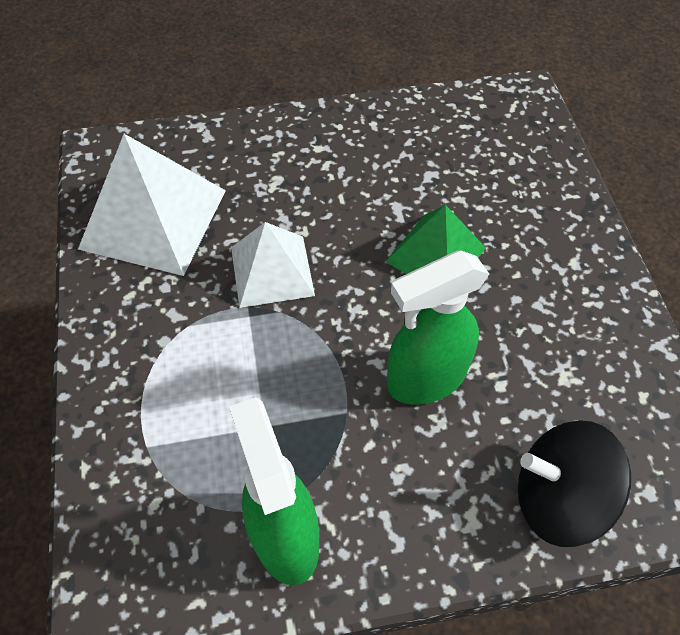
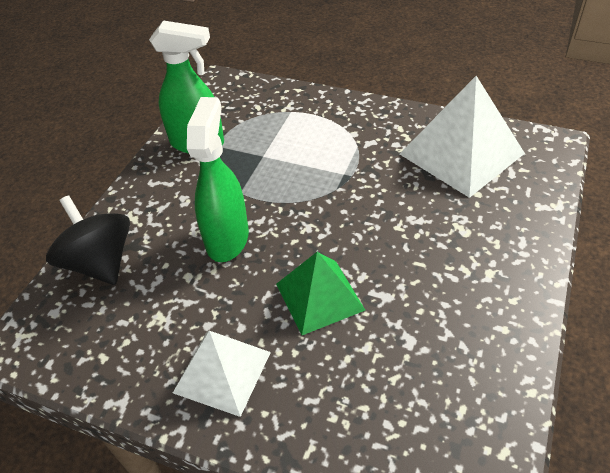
camera: 125 degrees right, 10 degrees down
(272, 271) = (372, 196): white pyramid -> white pyramid (222, 372)
(558, 497) = (100, 263): black spinning top -> black spinning top turned 75 degrees counterclockwise

